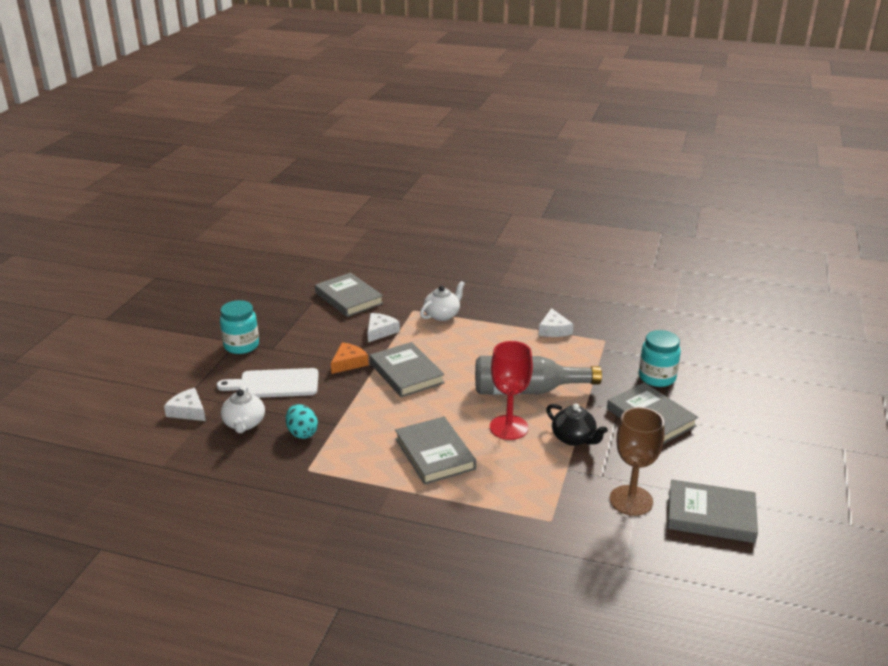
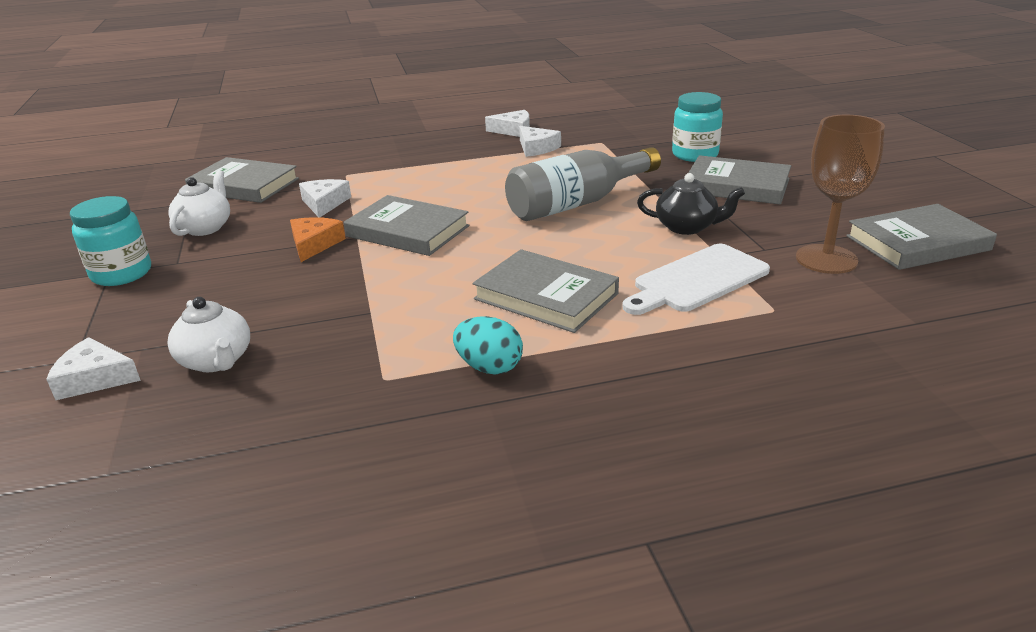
camera: 30 degrees left, 0 degrees up
(274, 384) = (222, 299): white cutting board -> white cutting board (697, 280)
(302, 433) = (327, 339): turquoise egg -> turquoise egg (489, 367)
(442, 315) = (389, 169): white teapot -> white teapot (205, 228)
(508, 427) = (602, 241): red goblet -> none
(556, 306) = (513, 130): none -> white cheese

